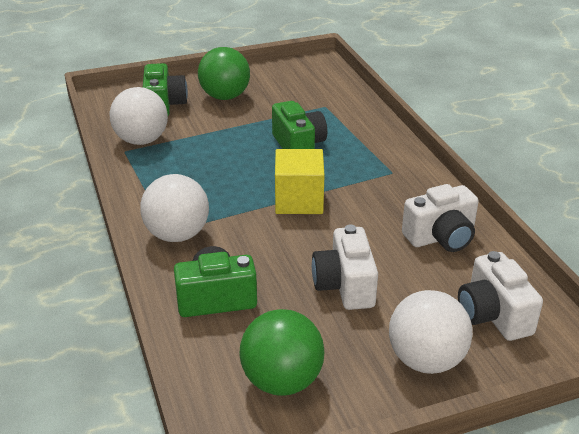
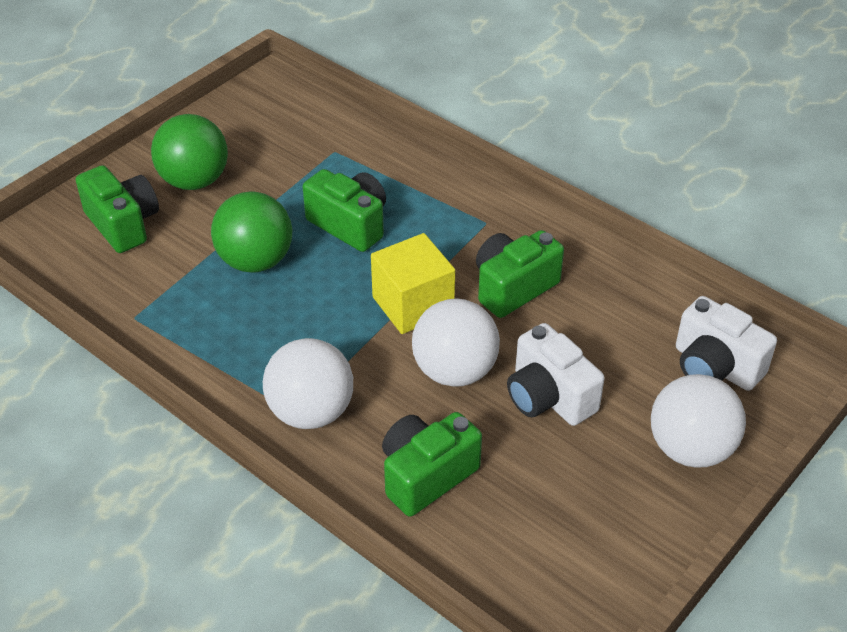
camera: 30 degrees left, 10 degrees up
(141, 140) = (143, 292): white ball -> white ball (454, 371)
(282, 381) = (574, 540): green ball -> green ball (255, 261)
(378, 214) = (513, 287): none -> green camera
(441, 237) = (600, 291): white camera -> none

